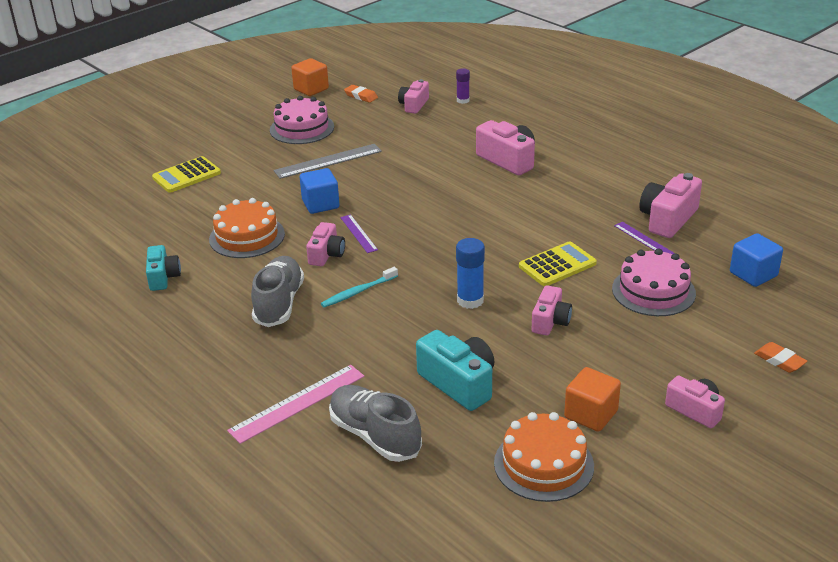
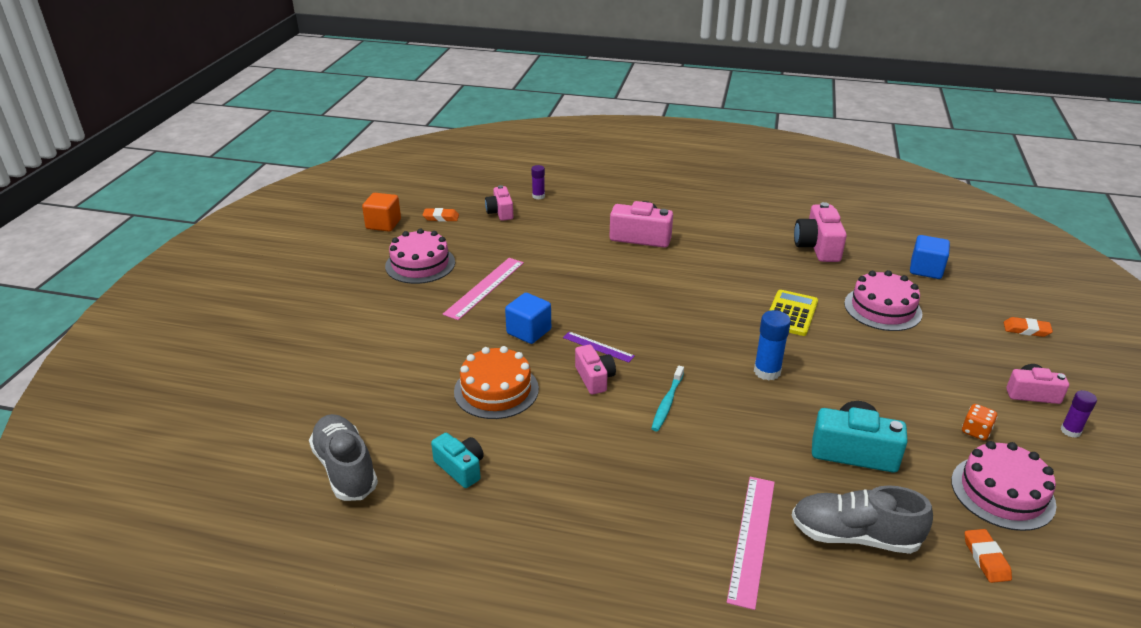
camera: 35 degrees left, 0 degrees up
(186, 175) = (355, 350): yellow calculator -> none
(279, 303) = (610, 445): grey shoe -> grey shoe (345, 469)
(328, 161) = (484, 288): grey ruler -> pink ruler
(457, 497) = (986, 558): none -> orange eraser
(543, 464) = (1002, 492): orange cake -> pink cake
(550, 321) = (847, 364): pink camera -> none
(591, 414) = (975, 431): orange cube -> orange dice
(644, 239) = (823, 269): purple ruler -> none
(685, 452) = (1070, 431): none -> purple glue stick

